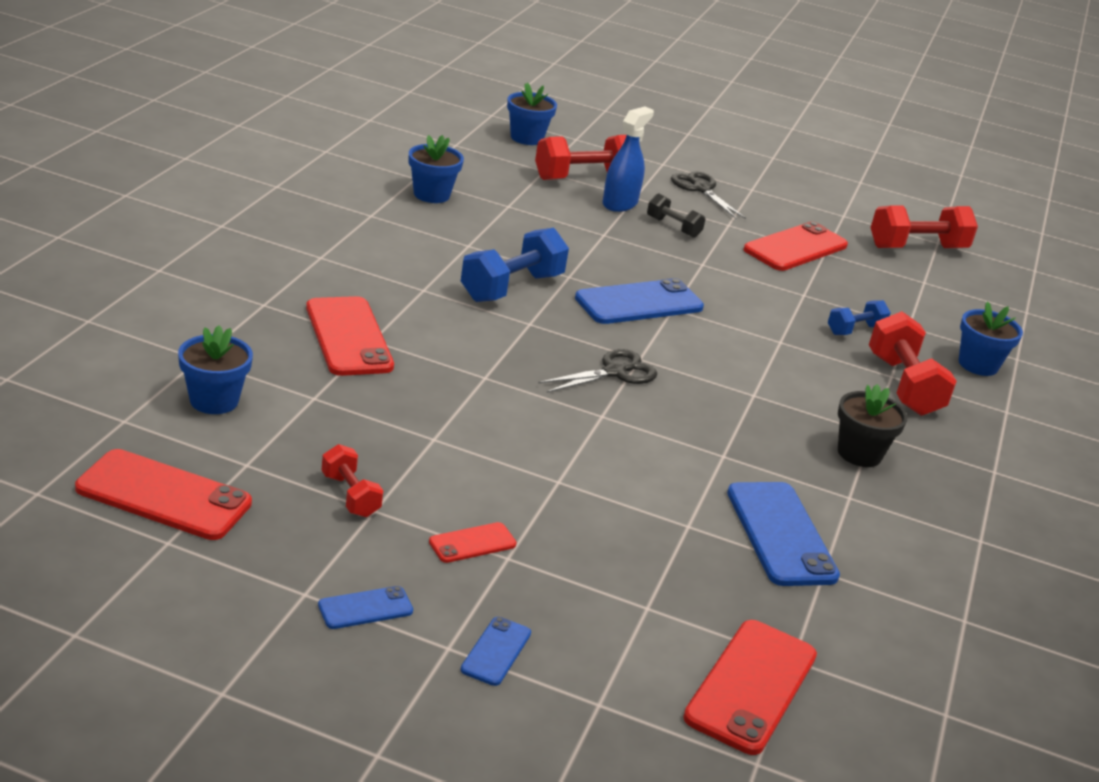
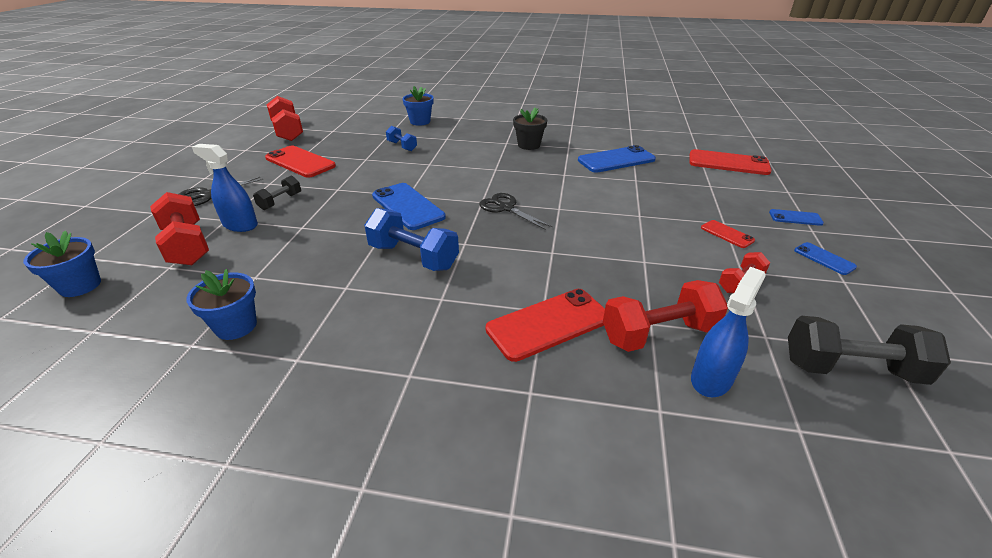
camera: 95 degrees left, 5 degrees up
(164, 496) = (850, 369): red phone -> black dumbbell
(214, 400) = (711, 378): blue flower pot -> blue spray bottle
(903, 385) = (454, 136): red dumbbell -> red dumbbell (658, 334)

